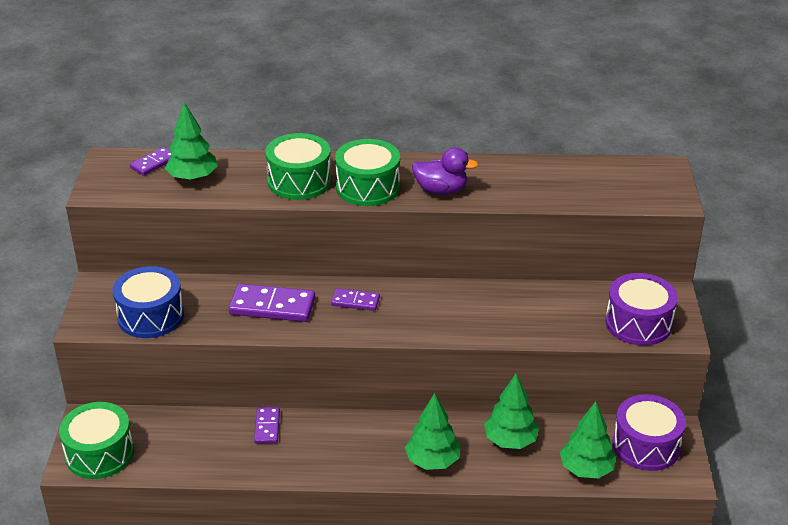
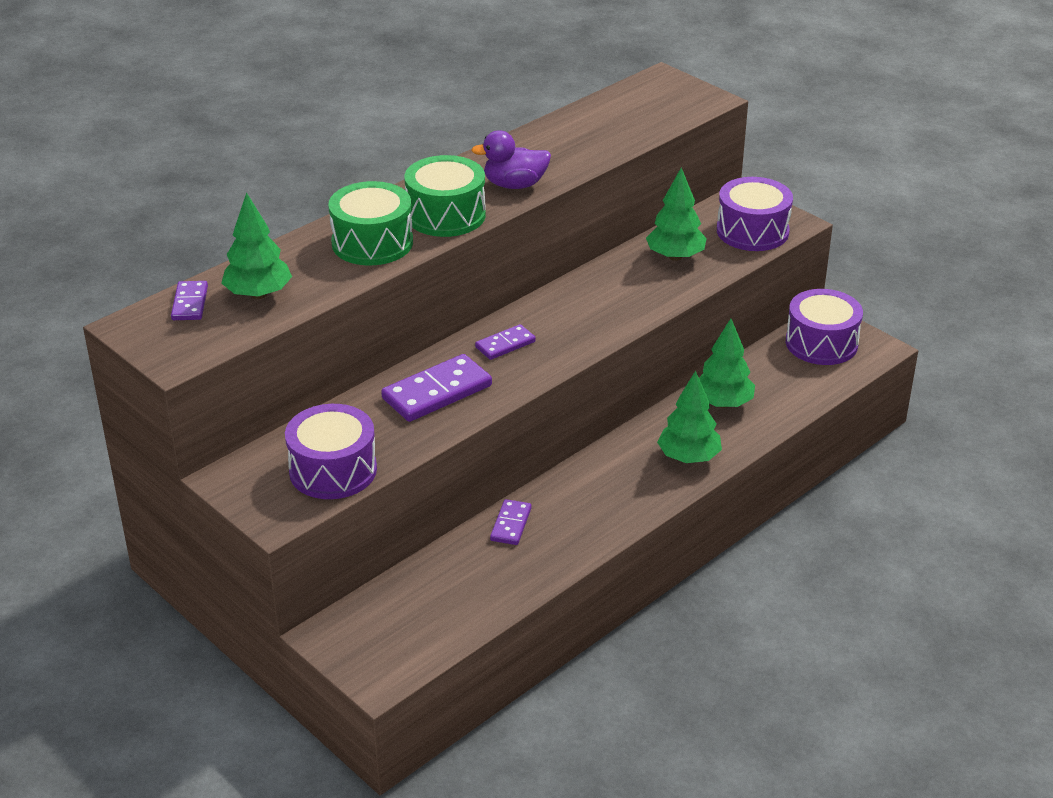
camera: 45 degrees left, 0 degrees up
(99, 453) = (389, 652): green drum -> none
(151, 316) = (333, 470): blue drum -> purple drum
(267, 427) = (510, 524): purple domino -> purple domino turned 60 degrees clockwise
(441, 190) = (514, 185): purple duck -> purple duck turned 150 degrees counterclockwise
(586, 469) = (807, 387): green tree -> green tree (675, 256)

